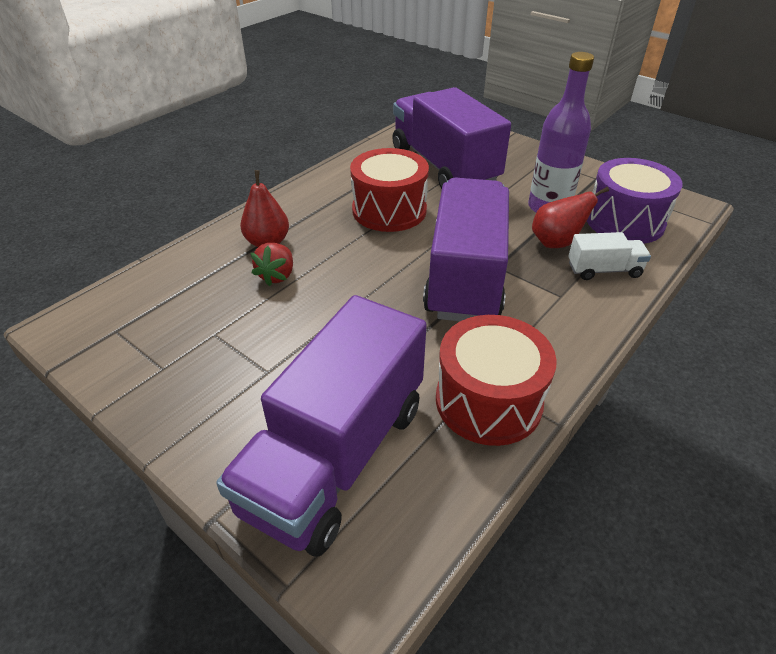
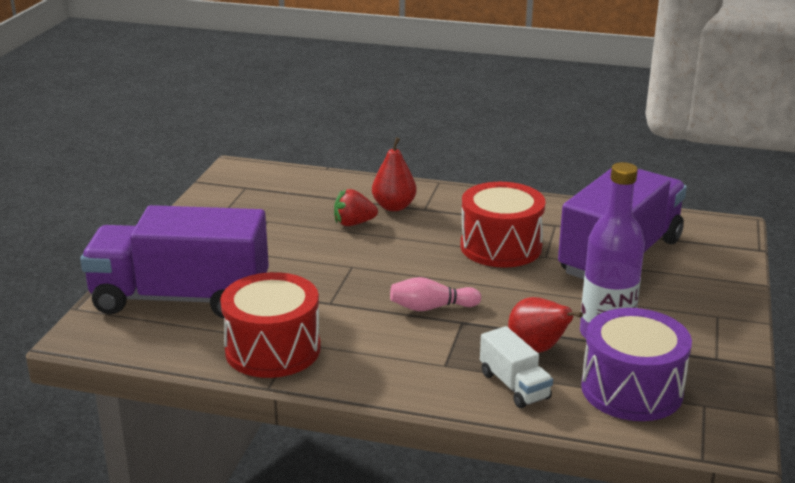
camera: 65 degrees right, 15 degrees down
(465, 275) = (431, 307): purple truck -> pink bowling pin

